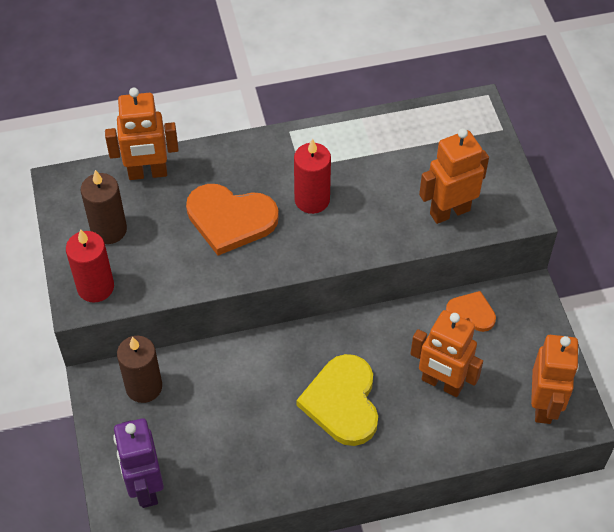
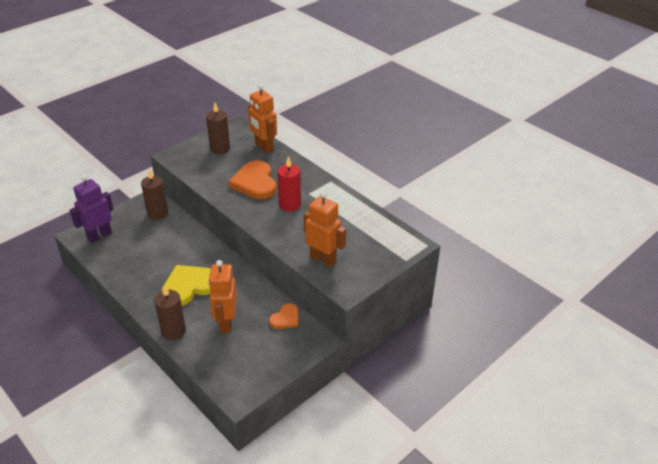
camera: 60 degrees right, 15 degrees down
(95, 287) = (183, 157): red candle -> none
(422, 453) = (173, 331): none -> brown candle
(471, 313) = (285, 318): orange heart -> orange heart turned 45 degrees clockwise
(544, 405) = (238, 375): orange robot -> none

